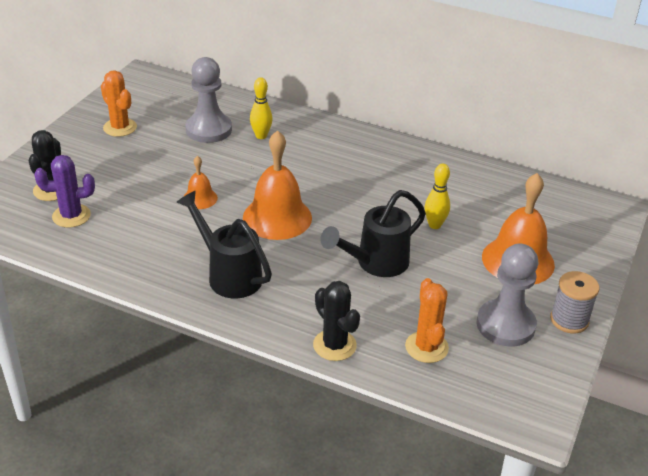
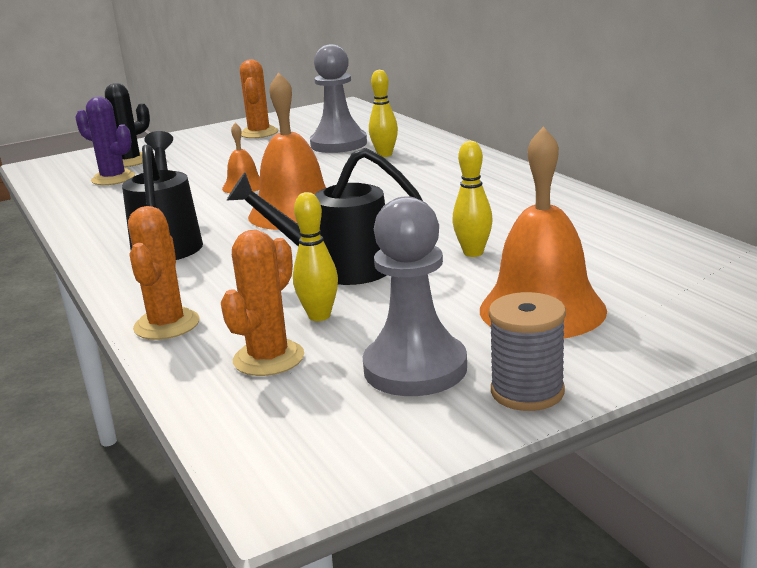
camera: 40 degrees right, 15 degrees down
(334, 345) = (167, 325): black cactus -> orange cactus
(413, 306) = (319, 316): none -> yellow bowling pin

